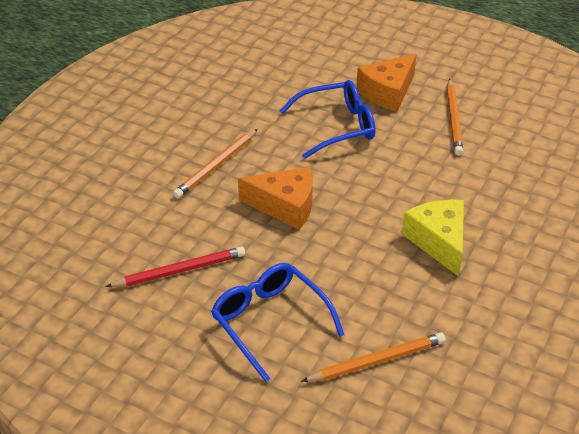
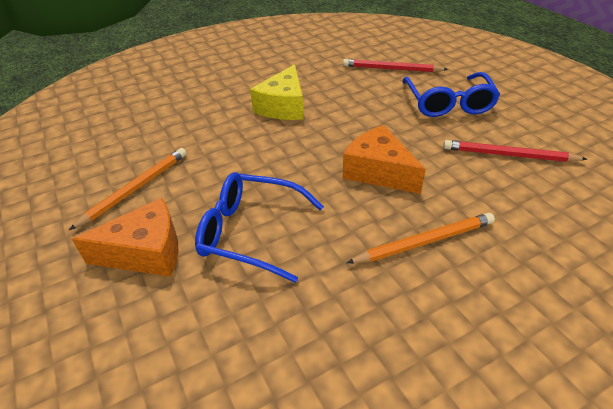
camera: 145 degrees left, 0 degrees up
(376, 361) = (391, 69): orange pencil -> red pencil

